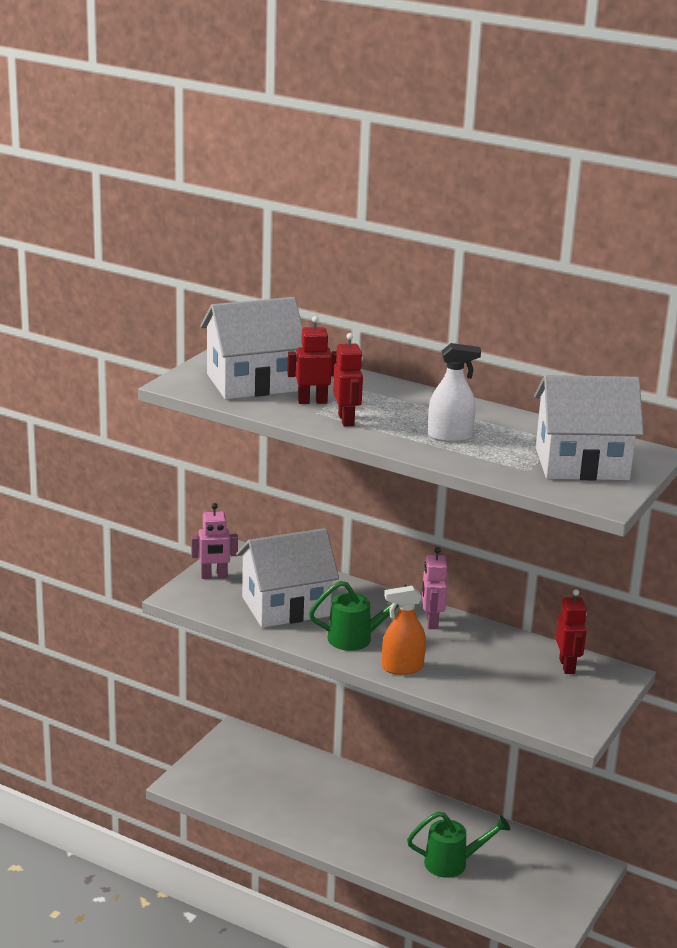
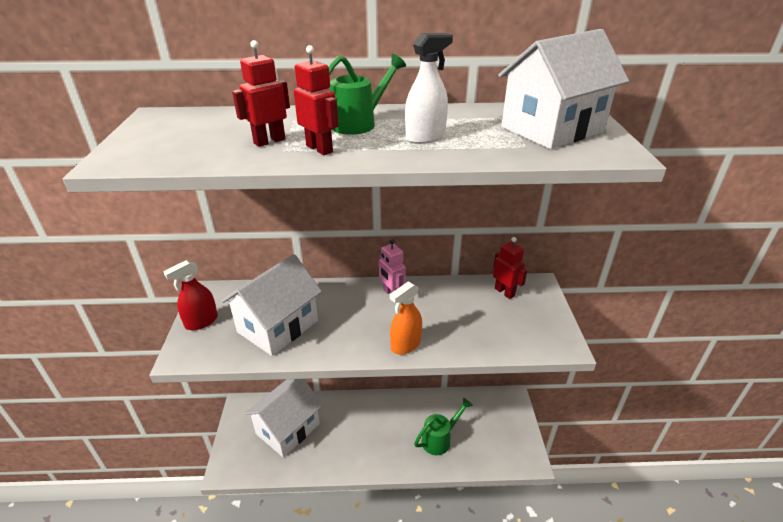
camera: 30 degrees left, 10 degrees up
(214, 576) = (201, 322): pink robot -> red spray bottle
(252, 382) = (193, 140): white house -> white house (288, 429)
(357, 638) = (352, 332): green watering can -> green watering can (359, 123)

